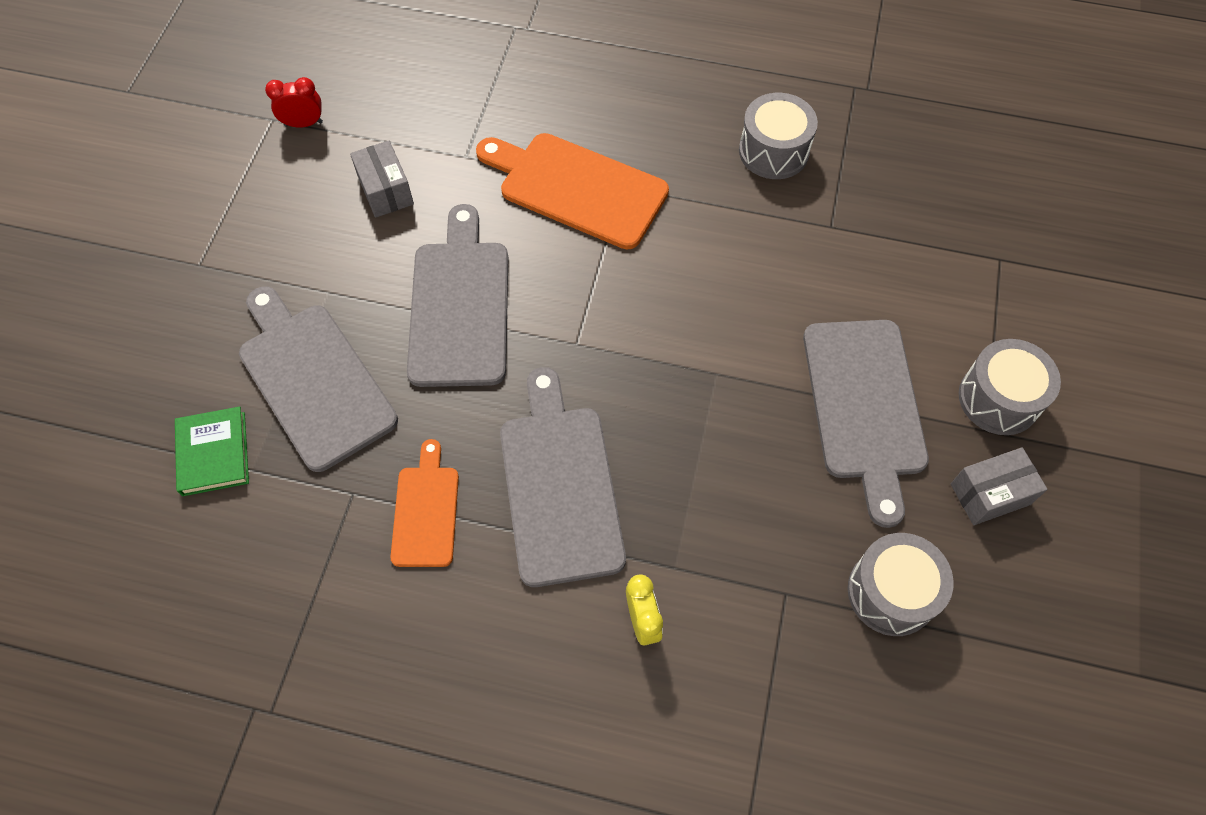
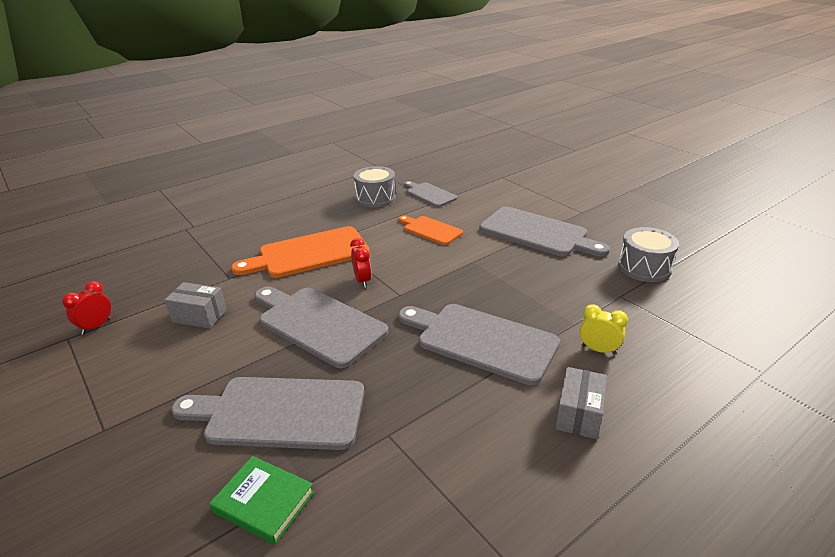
camera: 50 degrees left, 30 degrees down
(426, 511) = (440, 404): orange cutting board -> orange cutting board (431, 230)
(571, 285) = (362, 280): none -> red clock
(848, 204) = (429, 194): none -> grey cutting board
(990, 494) = (614, 224): grey box -> grey box (579, 414)
(998, 399) = (568, 204): grey drum -> none

